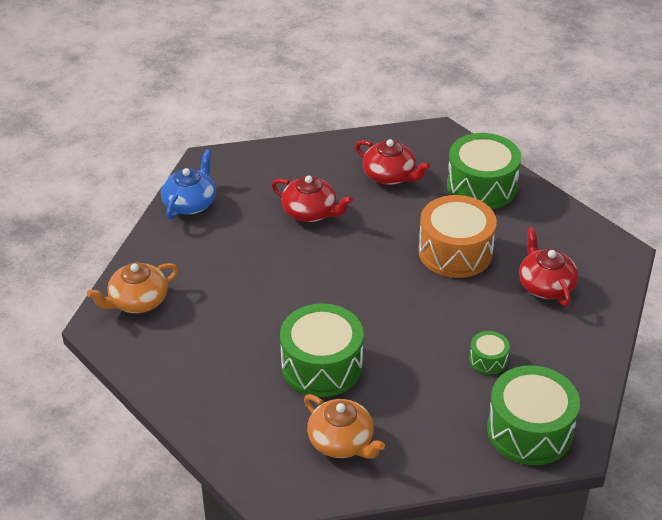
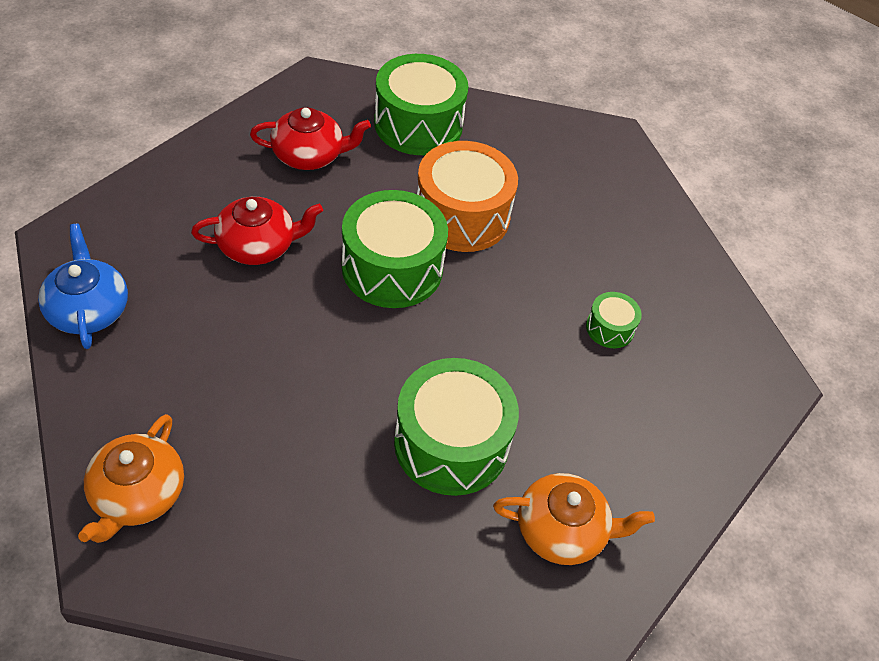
camera: 45 degrees left, 10 degrees up
(530, 430) = (721, 388): green drum -> green drum (392, 268)
(545, 285) = (582, 209): red teapot -> none

